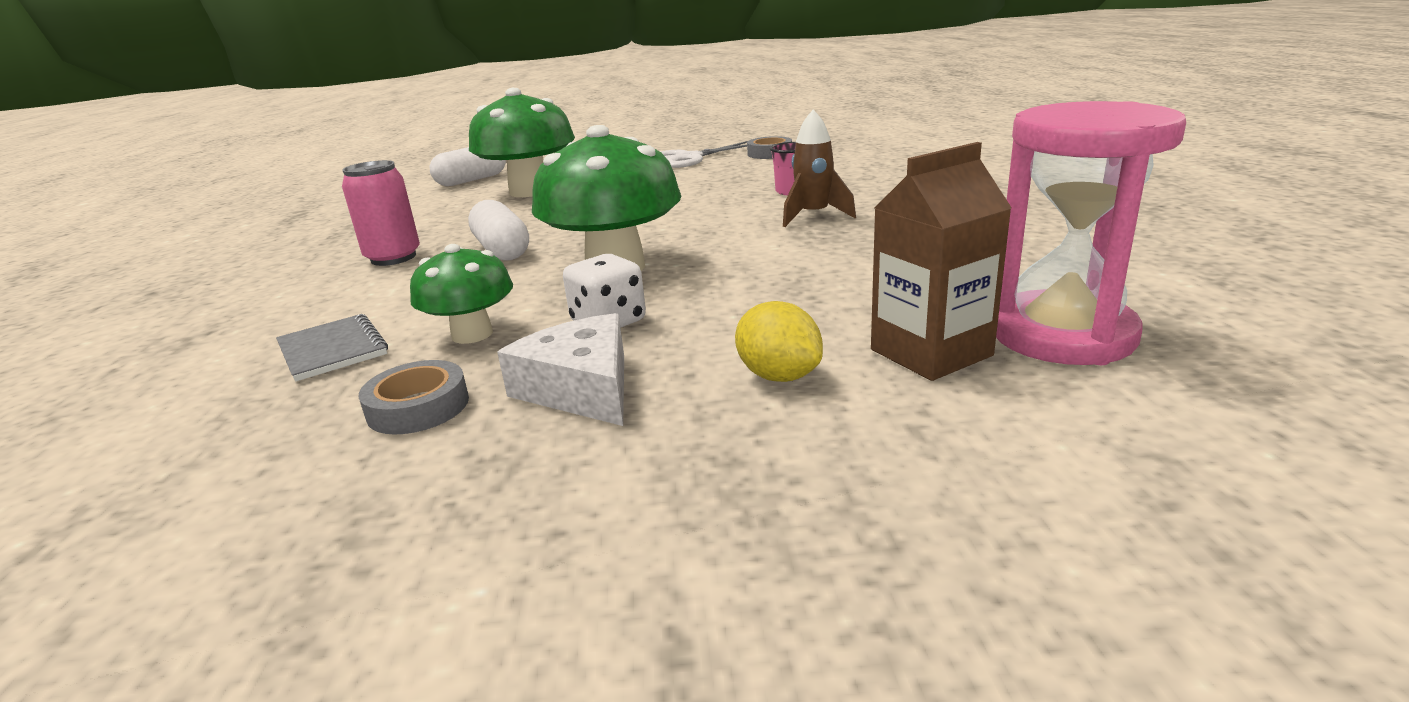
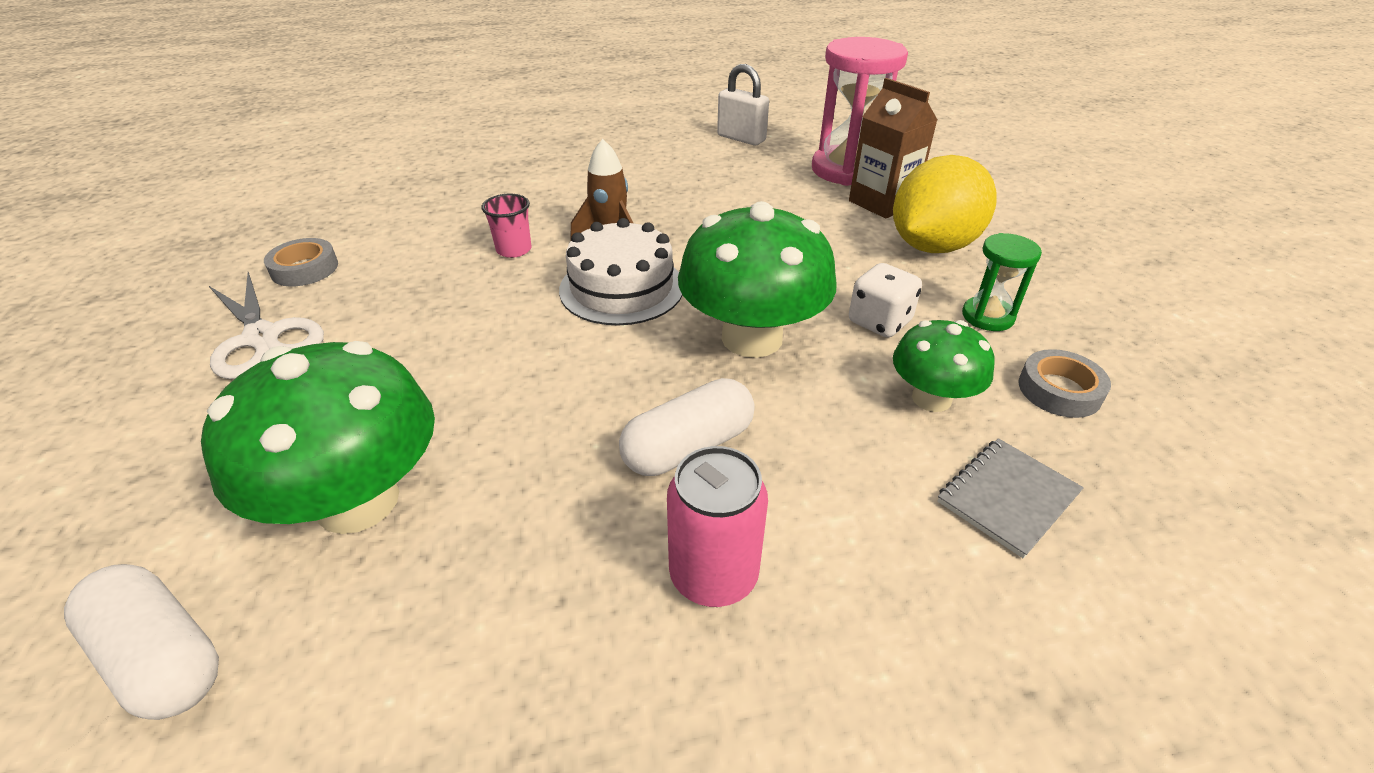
camera: 100 degrees left, 15 degrees up
(582, 388) = (987, 316): white cheese -> green hourglass
(718, 224) = (622, 288): none -> white cake
(779, 376) = (932, 246): yellow lemon -> yellow lemon, size x1.90
(1150, 264) = (741, 138): none -> white padlock

